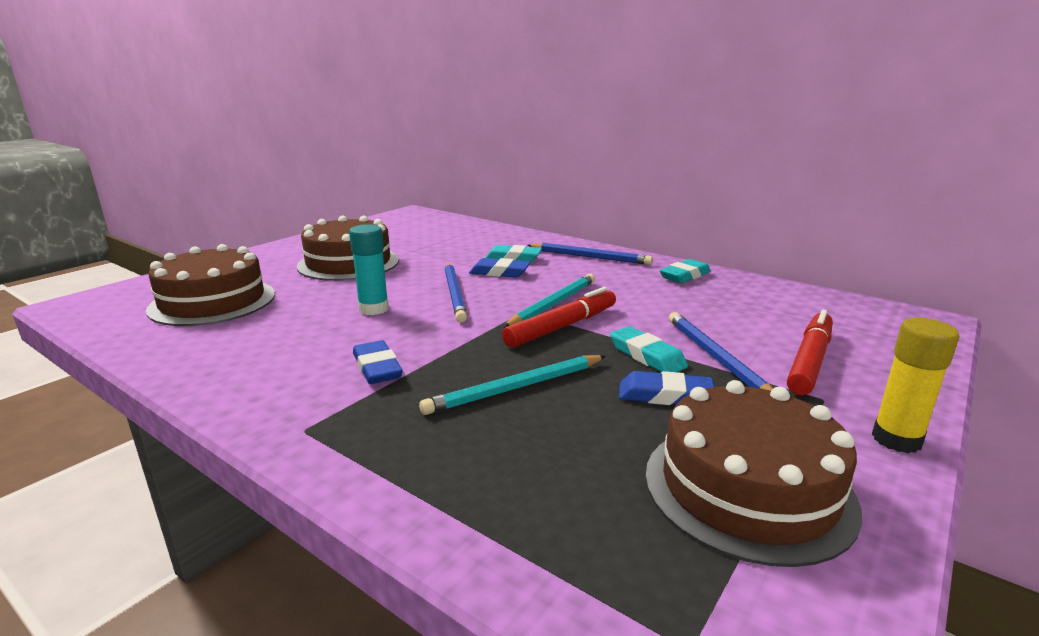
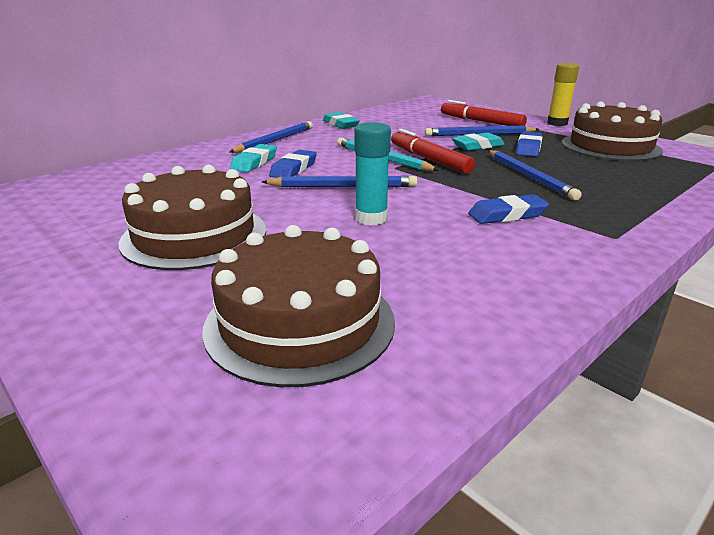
camera: 80 degrees left, 5 degrees up
(516, 388) = (529, 176): turquoise pencil -> blue pencil

